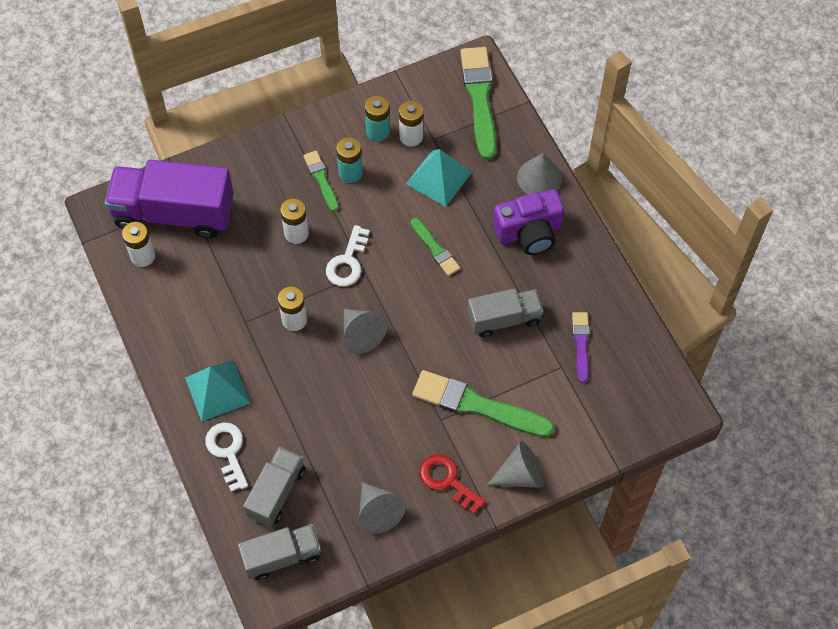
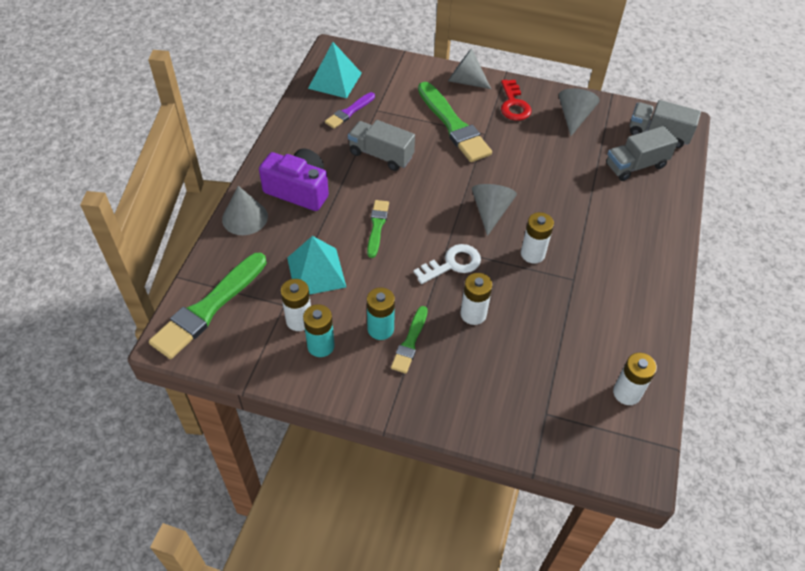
camera: 140 degrees left, 10 degrees down
(174, 213) = (568, 411): purple truck -> none
(217, 390) = (633, 248): turquoise pyramid -> turquoise pyramid (335, 80)
(227, 451) = (654, 208): white key -> none

